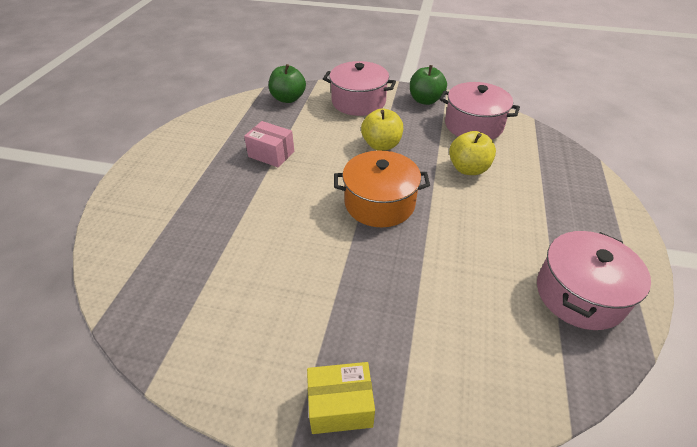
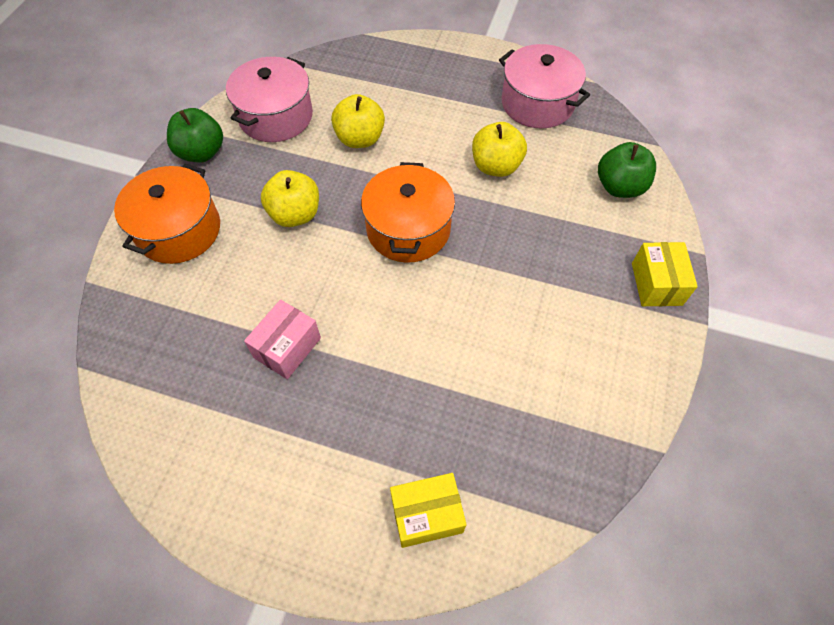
camera: 85 degrees left, 15 degrees up
(139, 227) = (427, 514): none -> yellow box
(288, 99) = (135, 326): green apple -> green apple (619, 187)
(358, 102) = (179, 230): pink pot -> orange pot
(469, 258) = (496, 166): none -> yellow apple

